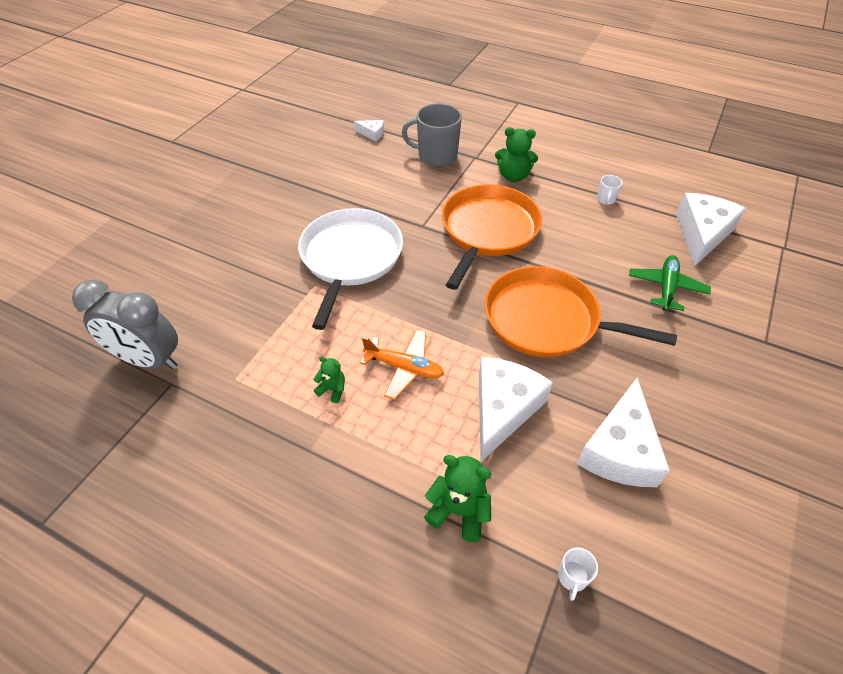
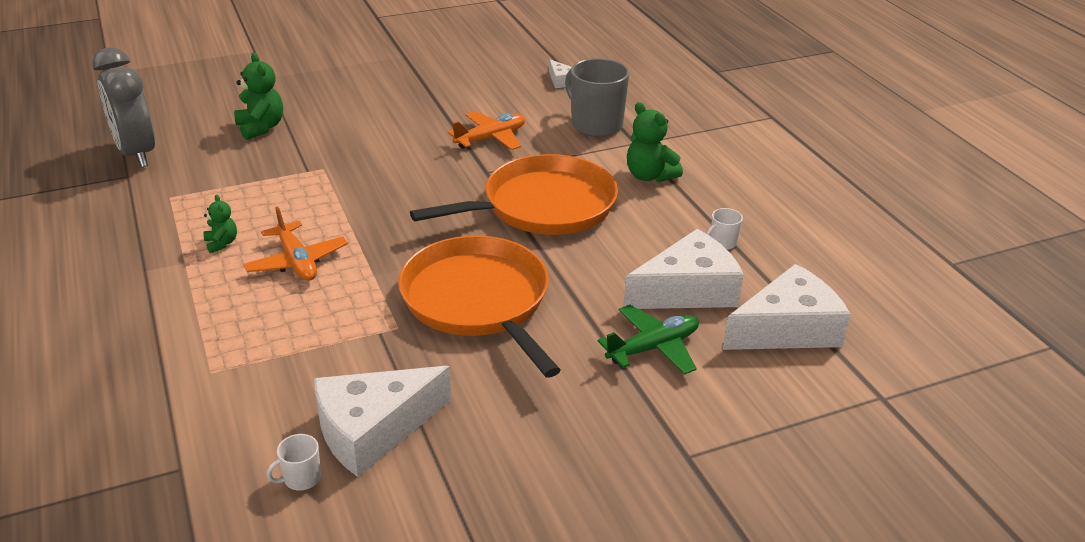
camera: 40 degrees right, 15 degrees down
(350, 258) = (382, 164): white pan -> none
(390, 199) = (491, 138): none -> orange plane
(459, 511) = (178, 376): green teddy bear -> green teddy bear (261, 128)
(503, 409) = (325, 337): white cheese -> white cheese (687, 290)
(572, 577) = (184, 477): white mug -> white mug (301, 478)

